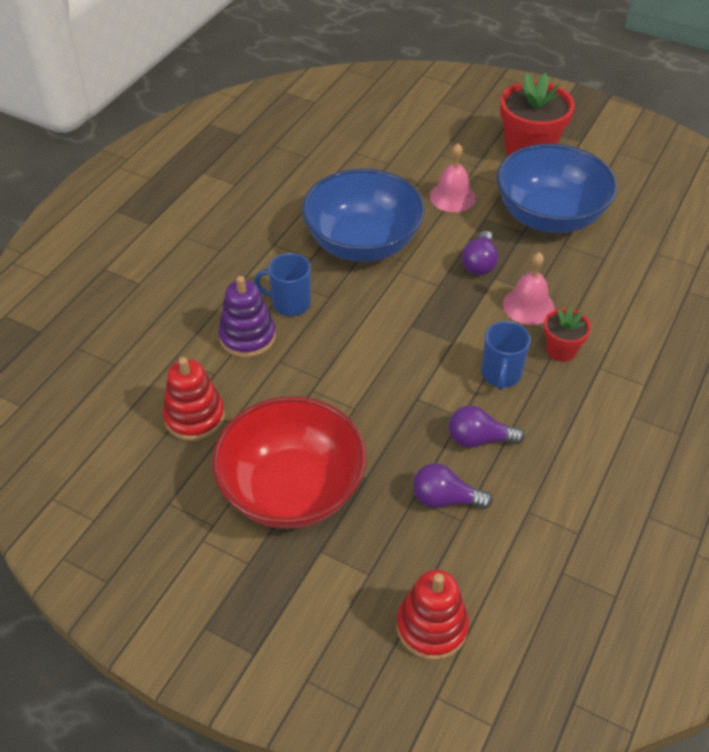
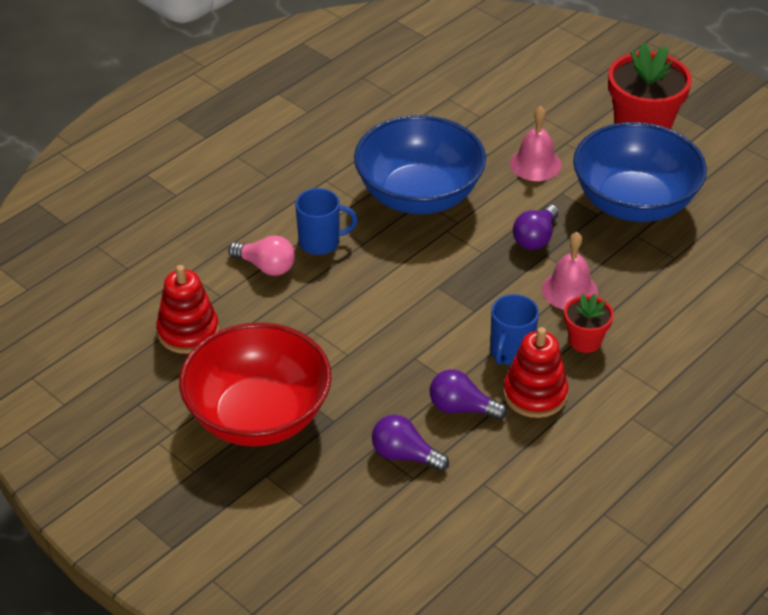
camera: 15 degrees right, 5 degrees down
(247, 337) = (266, 267): purple stacking toy -> pink light bulb
(290, 303) = (320, 242): blue mug -> blue mug turned 150 degrees clockwise
(432, 626) = (346, 562): red stacking toy -> red stacking toy (535, 394)

